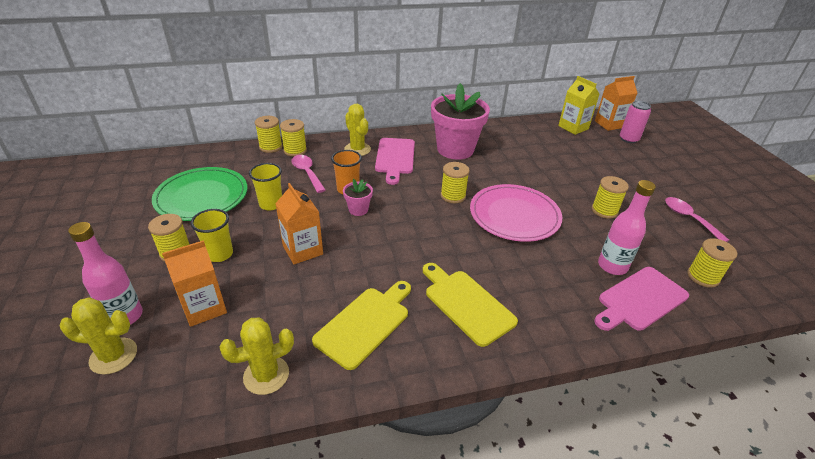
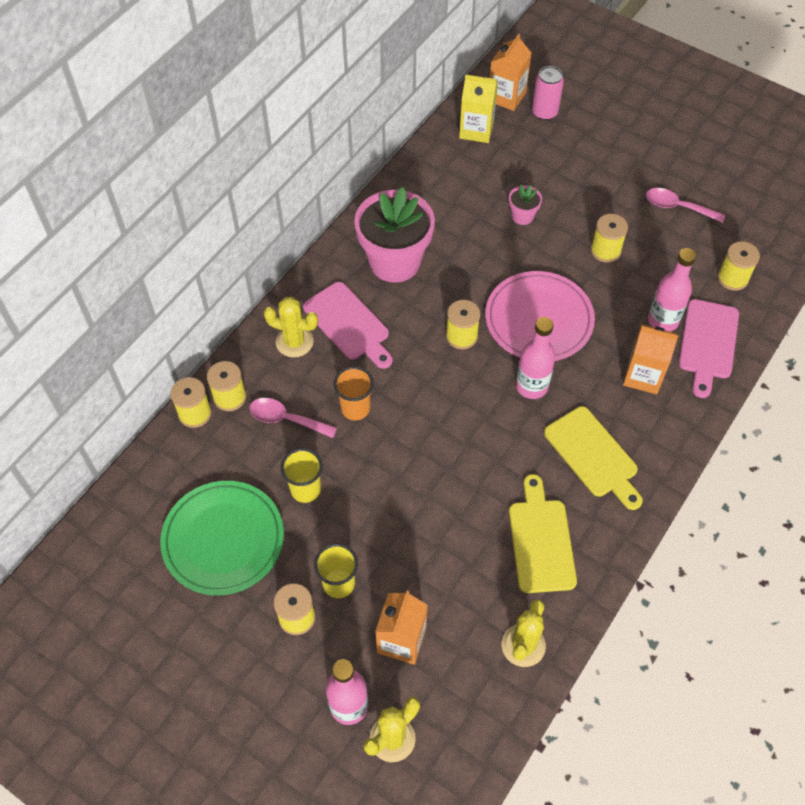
camera: 40 degrees left, 20 degrees up
(302, 250) = (405, 515): orange carton -> orange carton (643, 376)
(358, 210) = (396, 426): pink flower pot -> pink flower pot (522, 216)
(466, 304) = (593, 455): yellow cutting board -> yellow cutting board turned 135 degrees counterclockwise
(468, 242) = (531, 386): none -> pink bottle

